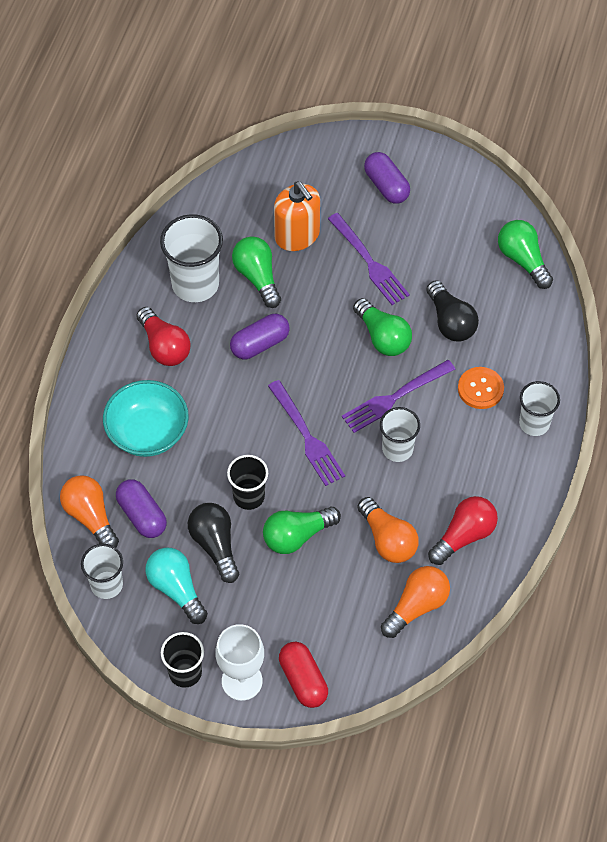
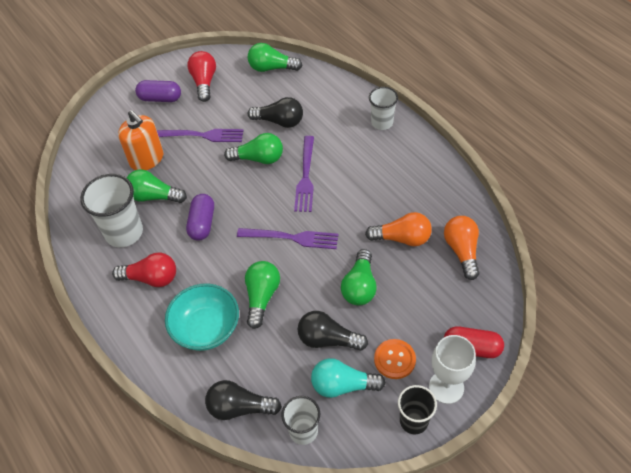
camera: 50 degrees left, 5 degrees down
(90, 517) = (239, 407): orange light bulb -> black light bulb
(142, 515) = (267, 372): purple capsule -> none
(217, 456) = (262, 297): none -> green light bulb
(249, 496) = (307, 297): black cup -> none
(297, 235) = (147, 159): orange soap dispenser -> orange soap dispenser turned 45 degrees clockwise
(397, 449) = (342, 196): white cup -> none
(464, 536) = (430, 198): red light bulb -> red light bulb (204, 82)
(480, 389) = (337, 133): orange button -> orange button (394, 359)

